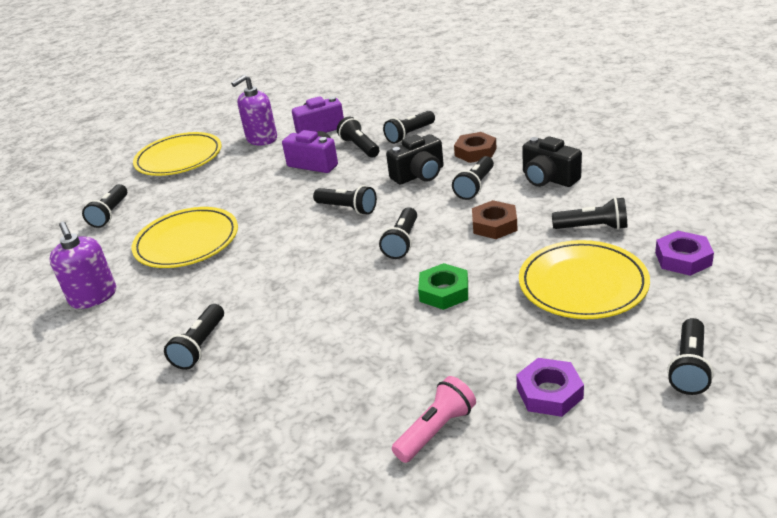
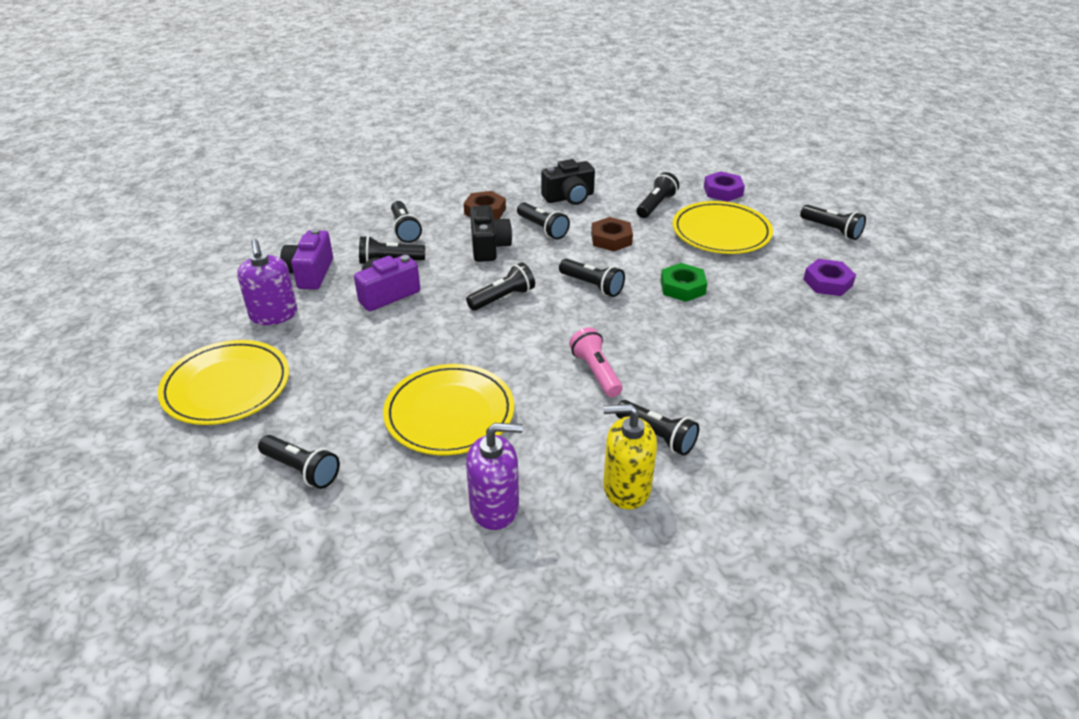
camera: 70 degrees left, 5 degrees up
(130, 350) = (626, 488): none -> yellow soap dispenser
(436, 430) = (841, 337): pink flashlight -> pink flashlight (596, 372)

